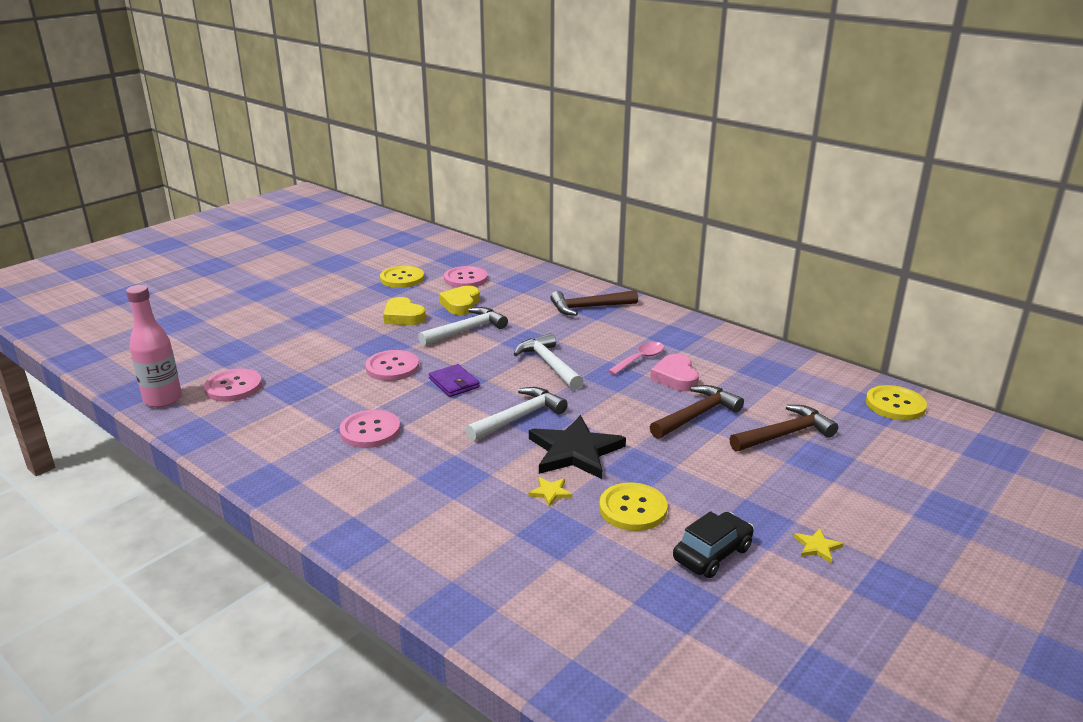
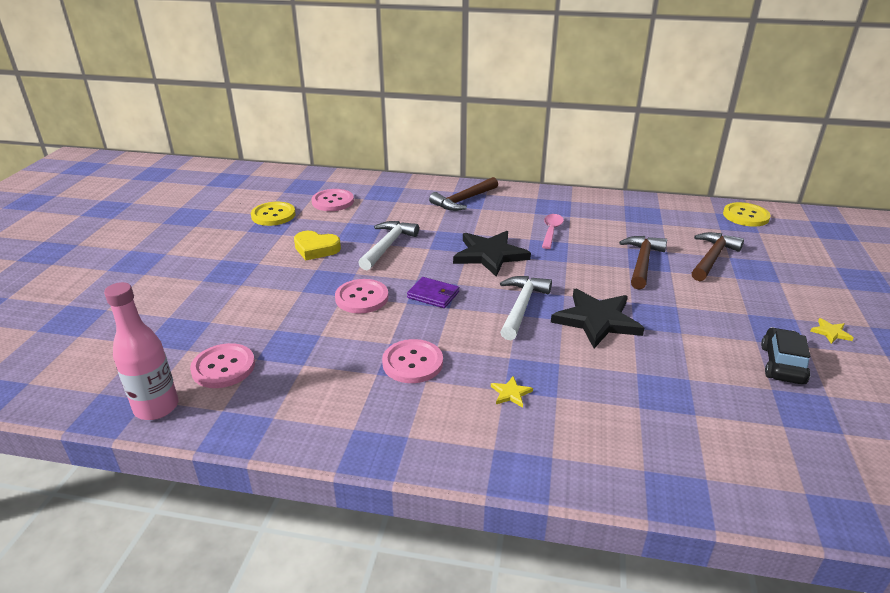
camera: 30 degrees left, 5 degrees up
(461, 304) = (355, 224): yellow heart -> none
(549, 364) = (490, 255): white hammer -> black star
(550, 492) = (621, 361): yellow star -> yellow star (511, 393)
(633, 509) = (692, 351): yellow button -> none
(675, 377) = (592, 238): pink heart -> none

